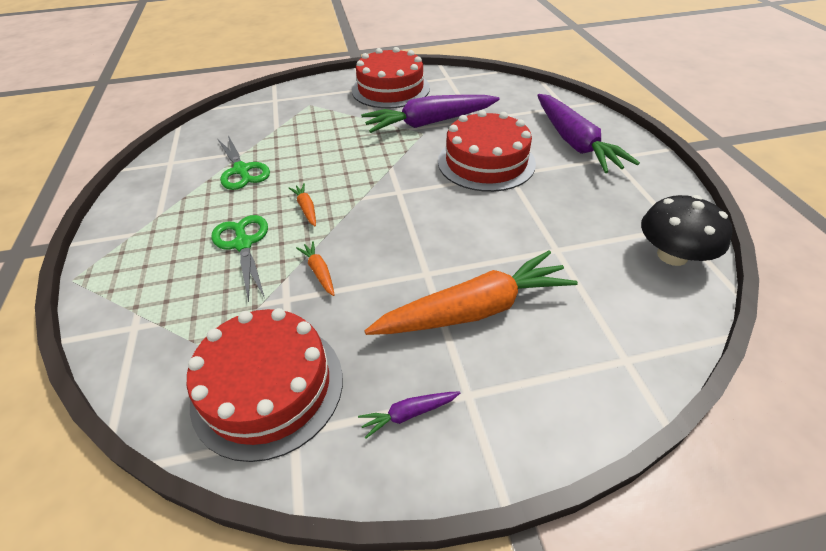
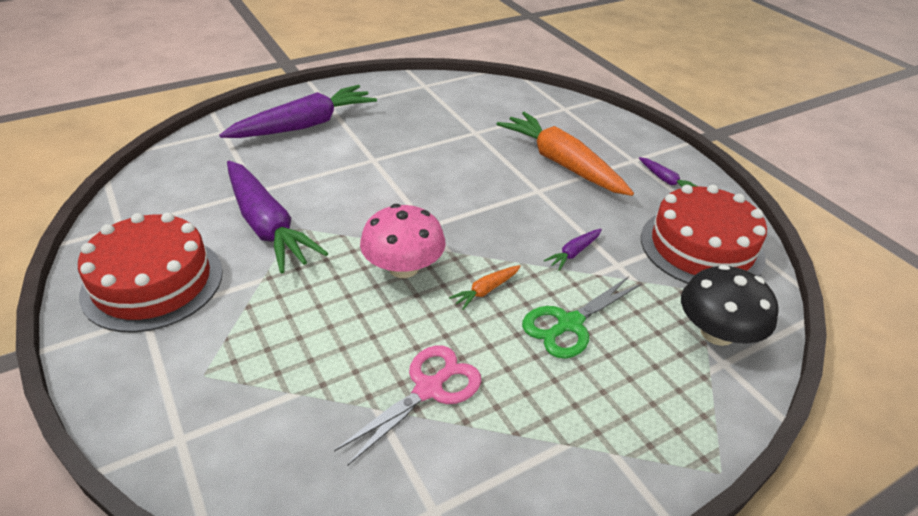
camera: 110 degrees left, 5 degrees down
(241, 170) = (429, 389): green scissors -> pink scissors
(319, 272) = (574, 253): orange carrot -> purple carrot
(354, 174) = (403, 267): none -> pink mushroom
(486, 162) = (354, 174): red cake -> none
(672, 255) = (458, 89): black mushroom -> black mushroom (717, 333)

